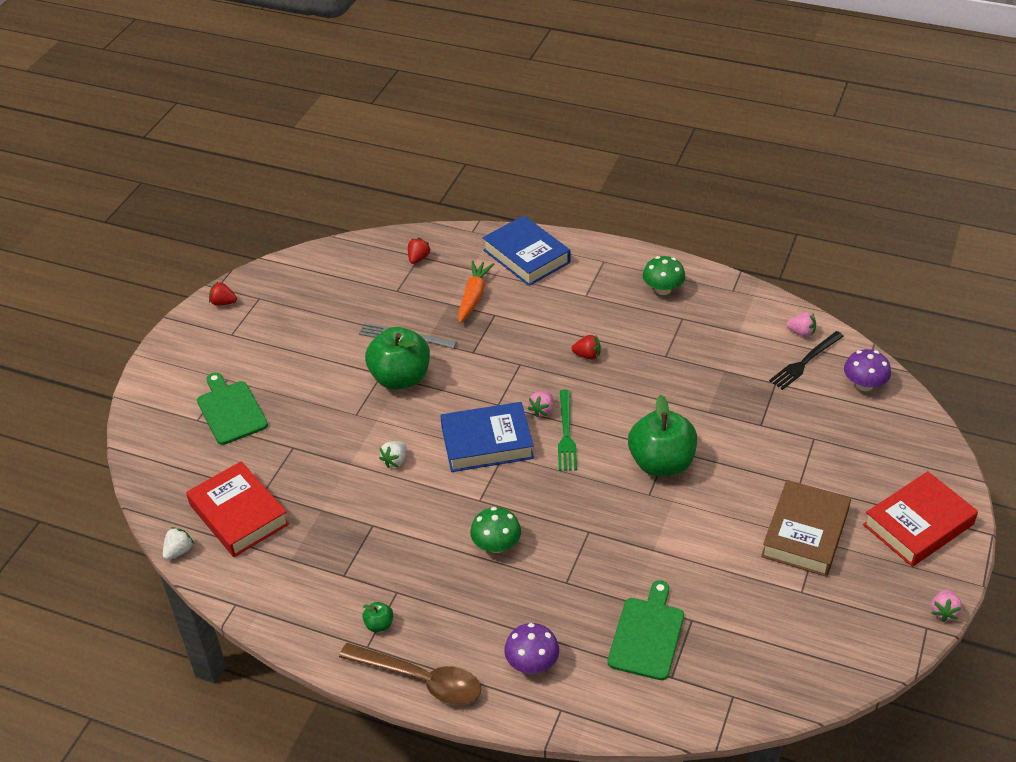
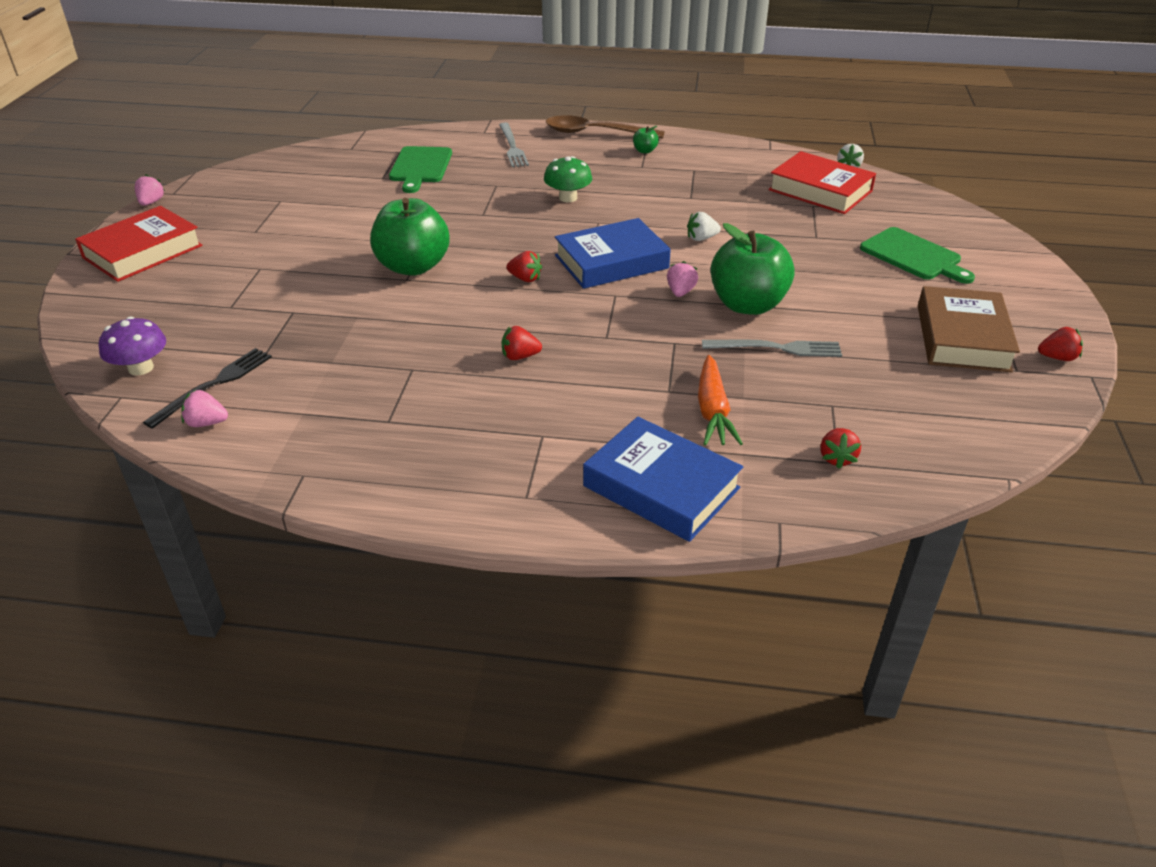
camera: 165 degrees right, 5 degrees down
(395, 461) = (701, 238): white strawberry -> white strawberry turned 120 degrees counterclockwise
(532, 663) = (512, 147): purple mushroom -> grey fork
(542, 410) = (560, 295): pink strawberry -> pink strawberry (680, 292)
(566, 433) = (525, 279): green fork -> red strawberry
(663, 289) = (419, 461): green mushroom -> none
(805, 533) = (265, 234): brown book -> brown book (962, 338)

